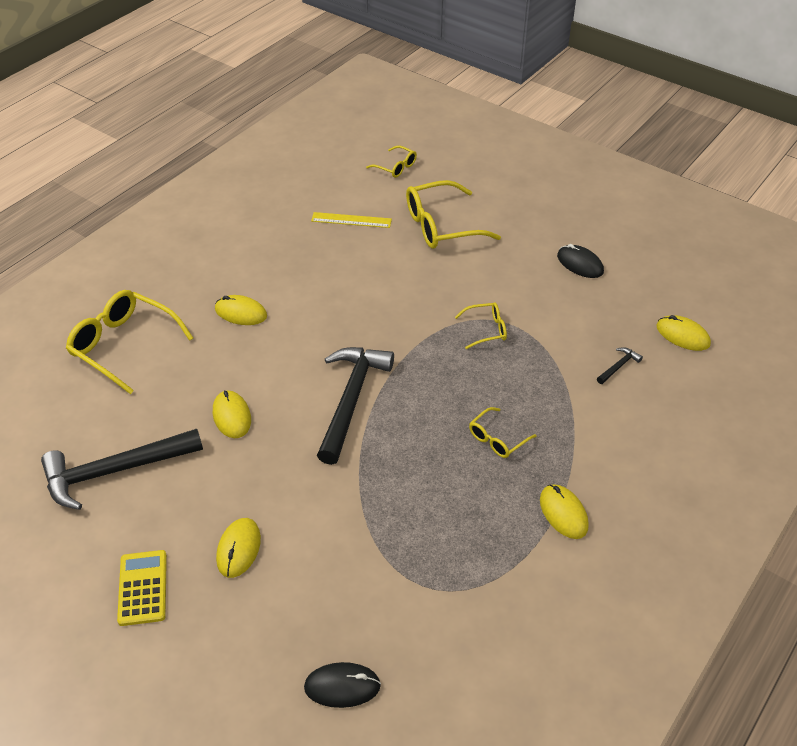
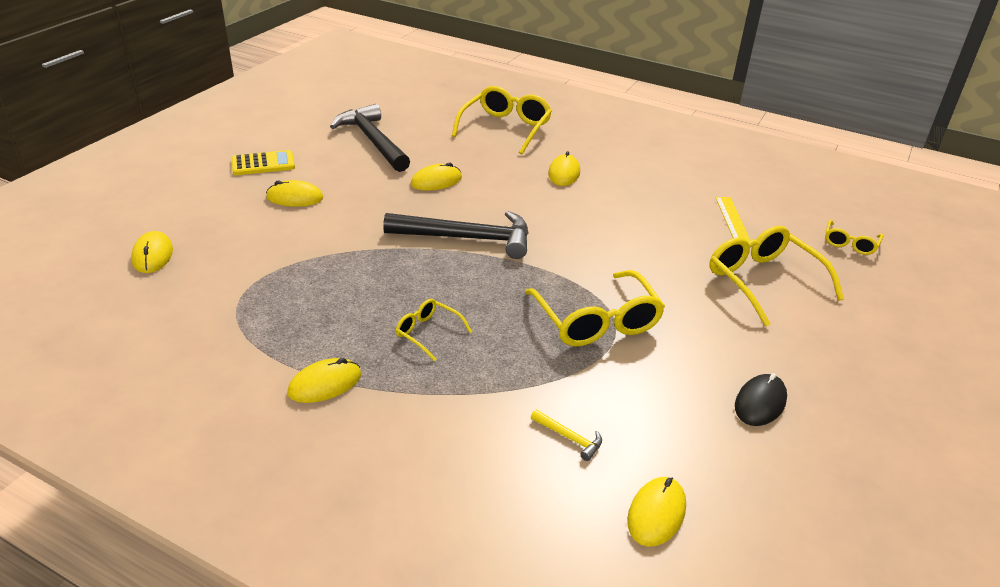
camera: 80 degrees right, 10 degrees down
(342, 686) = (152, 255): black mouse -> yellow mouse
(486, 330) = (596, 321): yellow glasses -> yellow glasses, size x1.93
(619, 366) = (569, 438): black hammer -> yellow hammer

